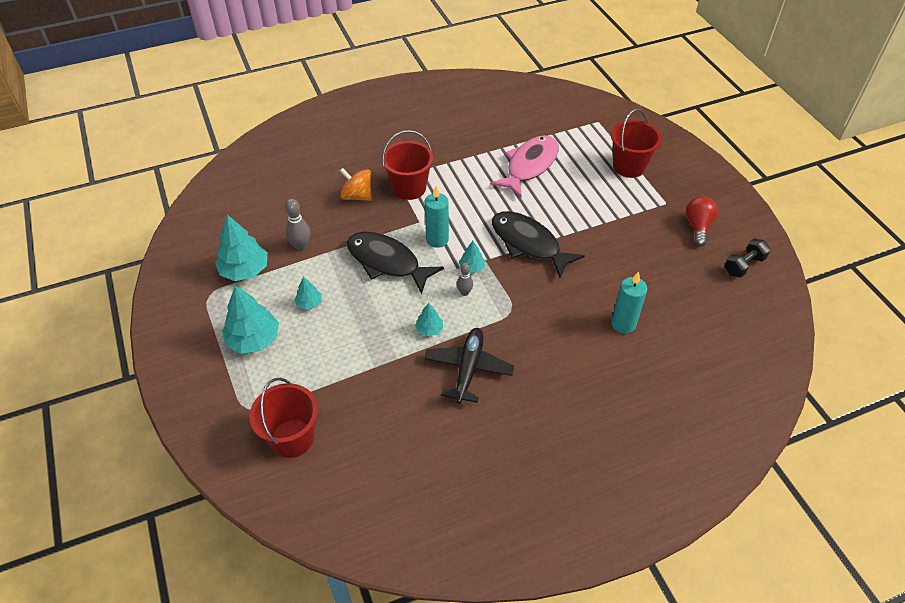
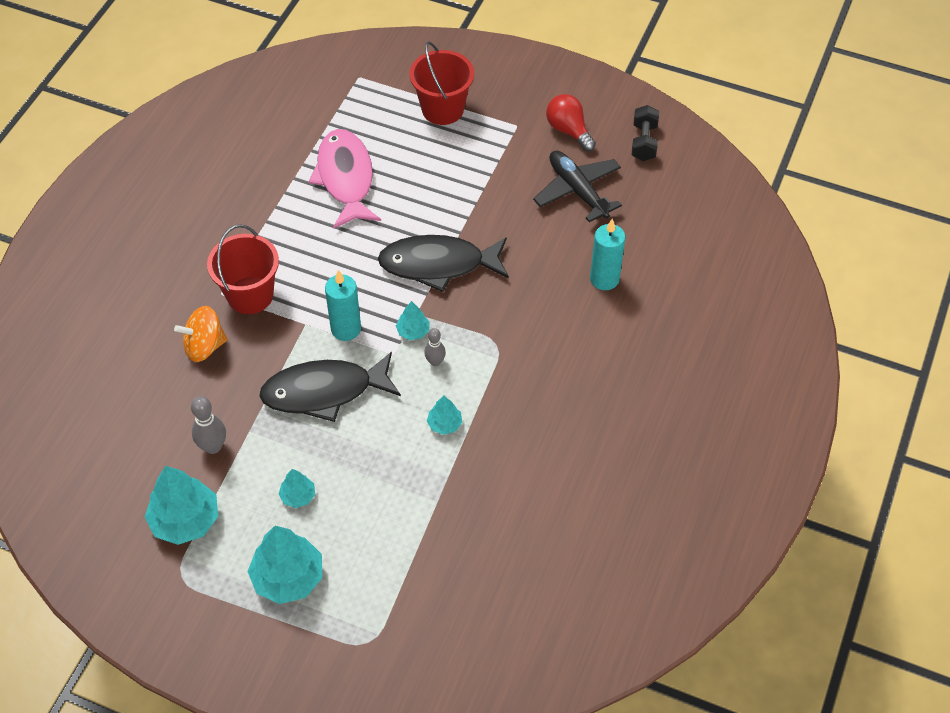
camera: 45 degrees left, 5 degrees up
(292, 438) = (443, 629): red bucket -> none
(468, 369) = (522, 431): black plane -> black plane (577, 191)

